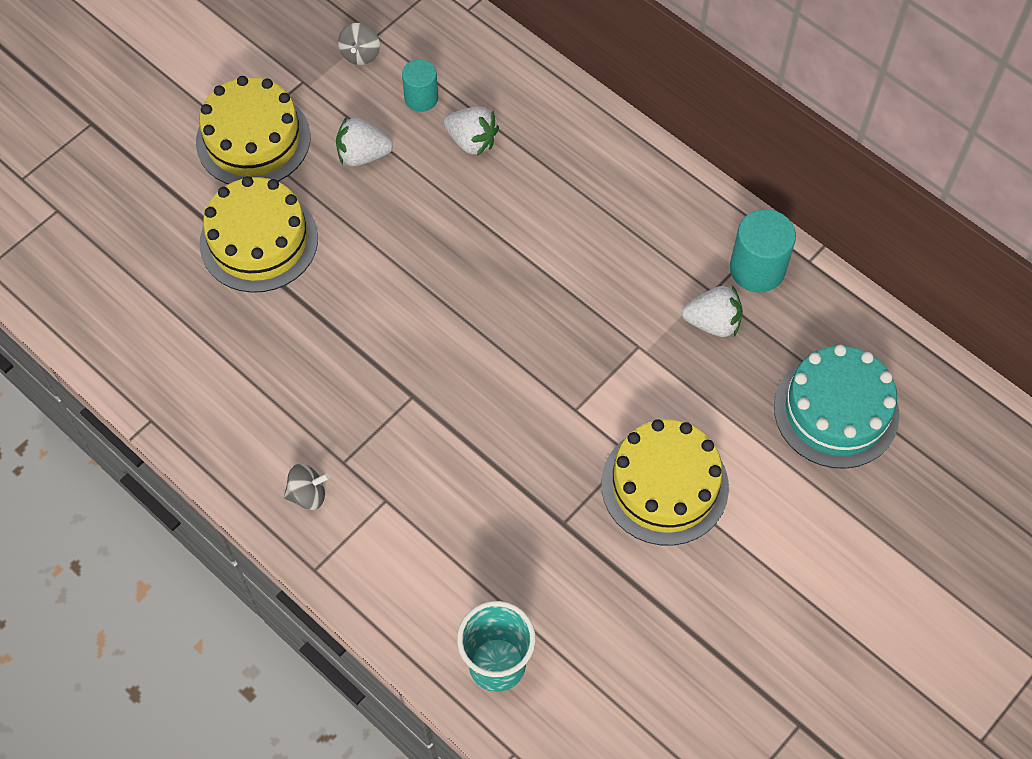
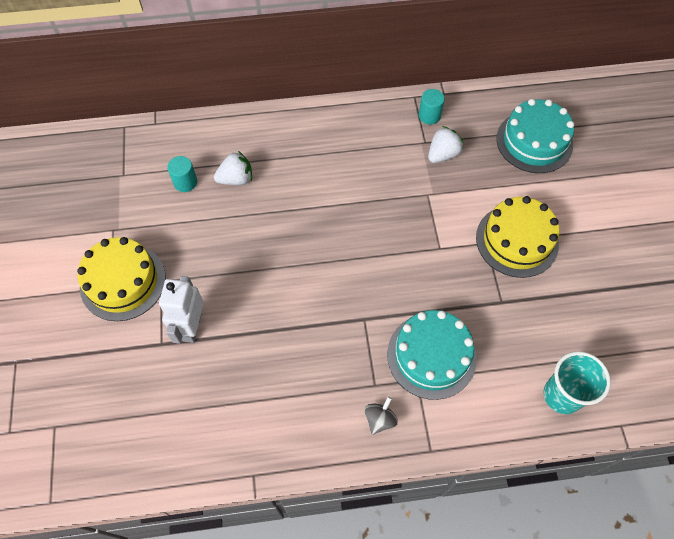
camera: 50 degrees left, 0 degrees up
(259, 241) = (191, 327): yellow cake -> white robot
(360, 54) = (127, 190): grey spinning top -> none
(363, 155) = (191, 235): white strawberry -> none
(427, 494) = (431, 355): none -> turquoise cake
(757, 269) = (429, 116): turquoise cylinder -> turquoise cylinder, size x0.64

